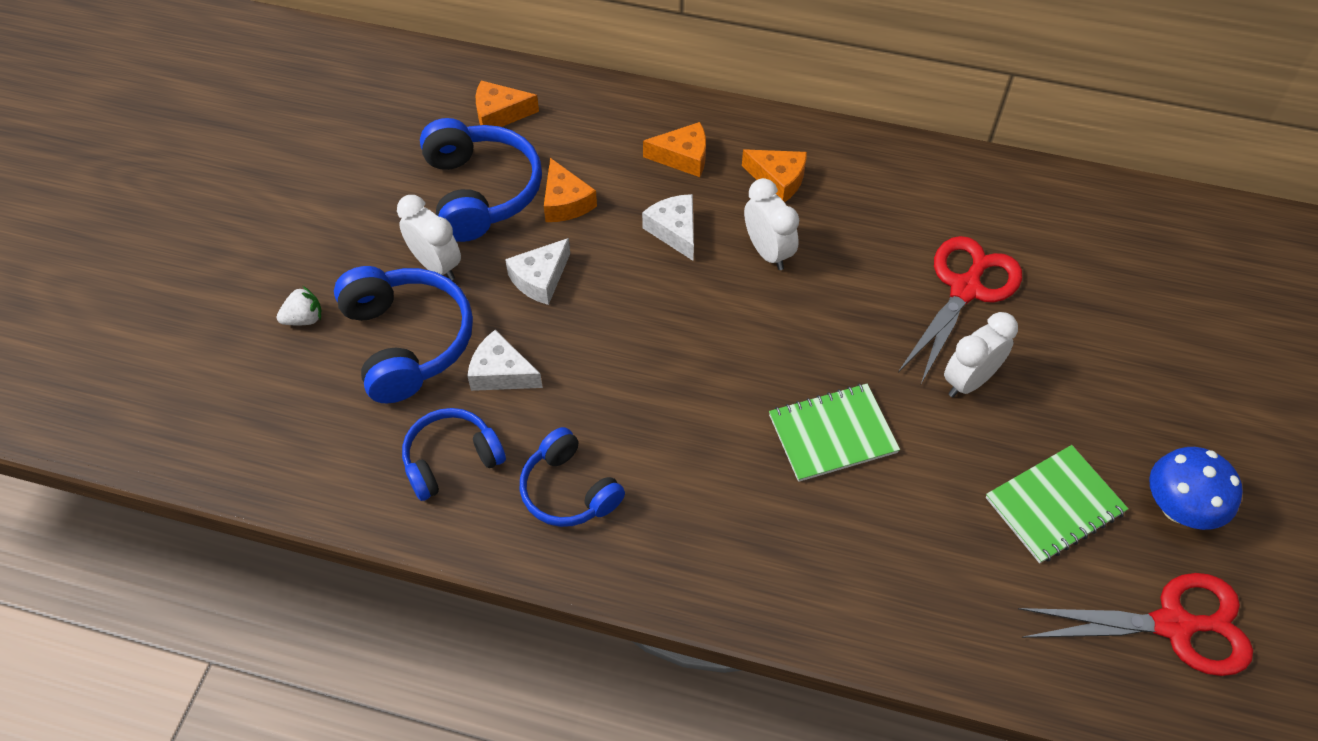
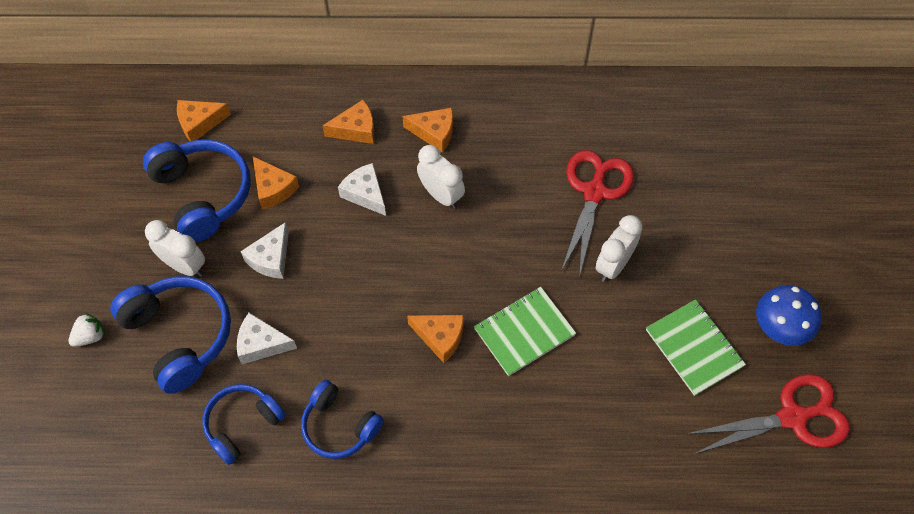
camera: 15 degrees left, 5 degrees up
(723, 415) = (440, 337): none -> orange cheese
(1054, 505) = (694, 348): green notebook -> green notebook turned 75 degrees counterclockwise

